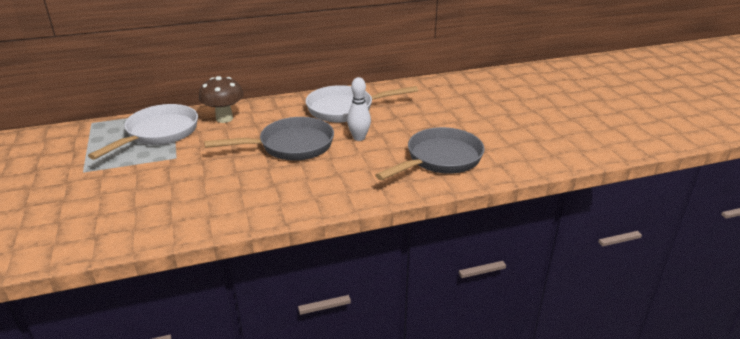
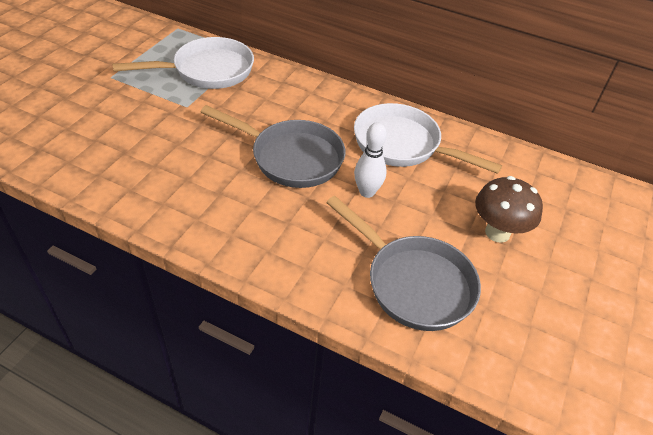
camera: 40 degrees right, 15 degrees up
(224, 118) = (278, 86): brown mushroom -> brown mushroom (497, 232)
(440, 159) = (413, 283): grey pan -> grey pan turned 45 degrees clockwise

